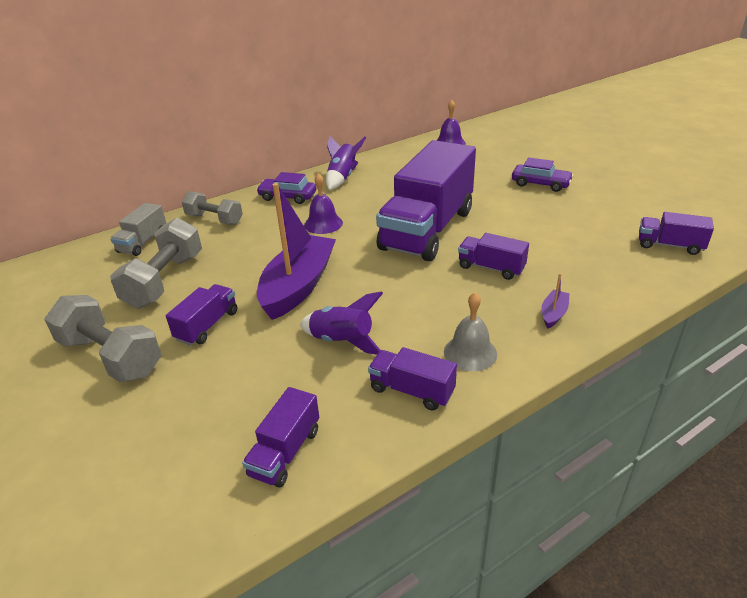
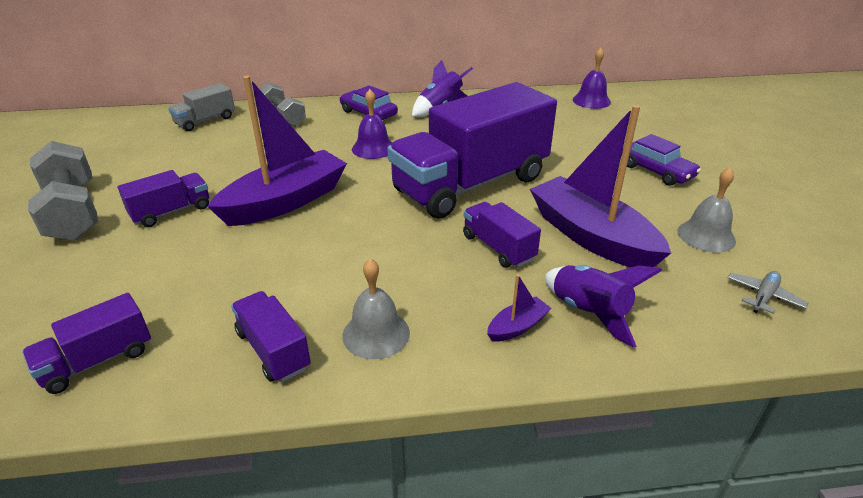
camera: 25 degrees right, 0 degrees up
(165, 280) = (184, 159): grey dumbbell -> none
(342, 341) = (265, 271): purple rocket -> purple rocket (589, 313)
(542, 241) = (591, 237): none -> purple boat
(607, 218) = (706, 236): none -> grey bell
(669, 245) = (763, 296): purple truck -> grey plane

